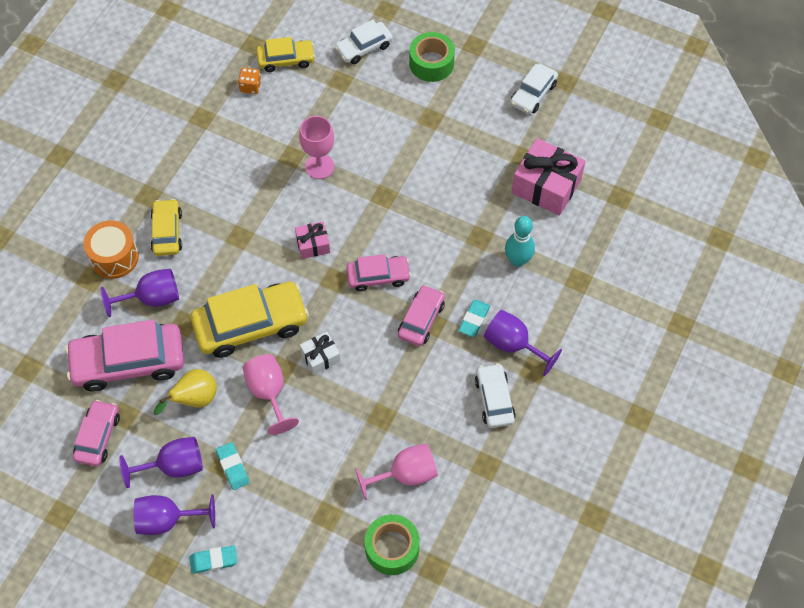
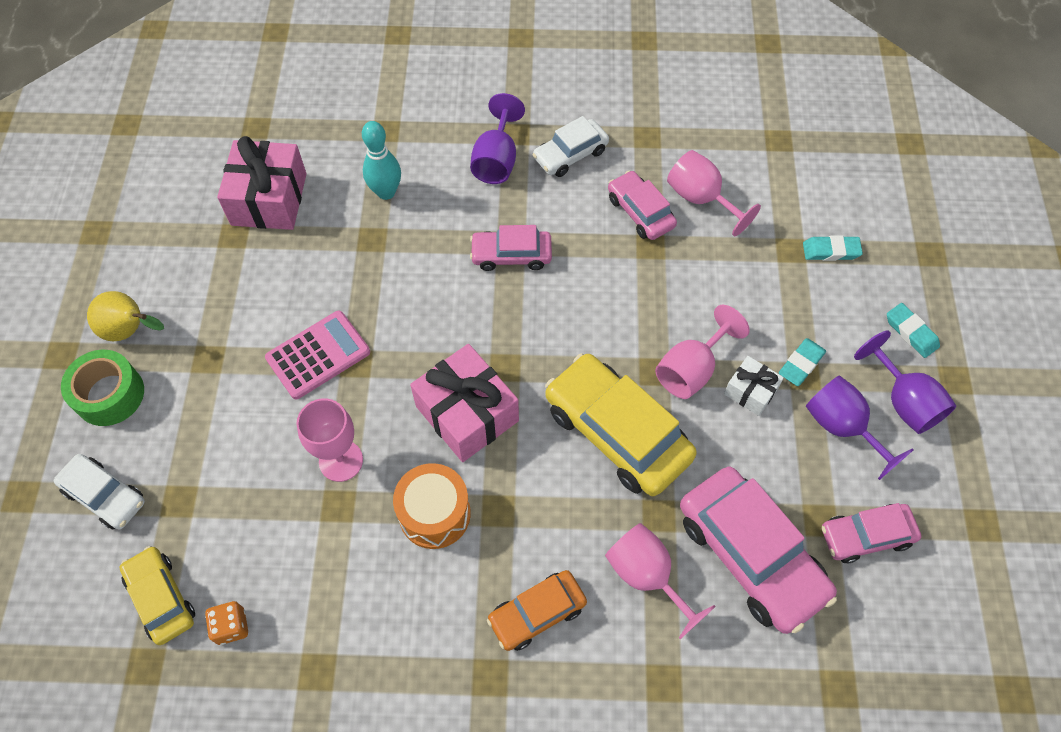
camera: 115 degrees left, 0 degrees up
(114, 257) = (613, 667): orange drum -> orange drum (434, 514)
(152, 298) = (647, 576): purple goblet -> pink goblet
(167, 232) = (537, 613): yellow car -> orange car
(194, 399) = (750, 447): yellow pear -> yellow pear (130, 331)
(313, 245) = (467, 413): pink gift -> pink gift, size x1.89
(320, 357) = (615, 336): white gift -> white gift (750, 391)
(378, 276) = (476, 321): pink car -> pink car (640, 212)
(392, 548) = (783, 180): green tape -> none
(401, 177) = (318, 355): none -> pink calculator
(474, 319) = (484, 205): turquoise eraser -> turquoise eraser (831, 251)
(533, 94) = (128, 259): white car -> none

